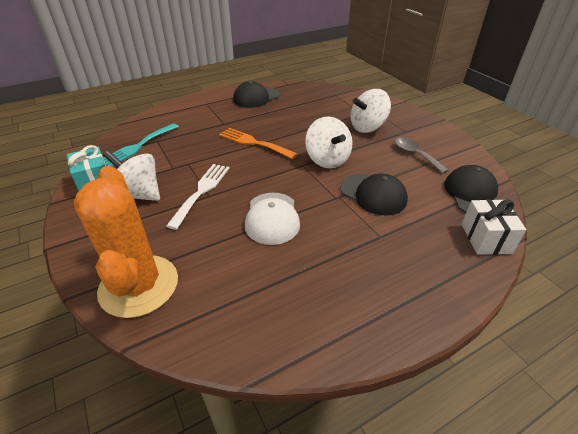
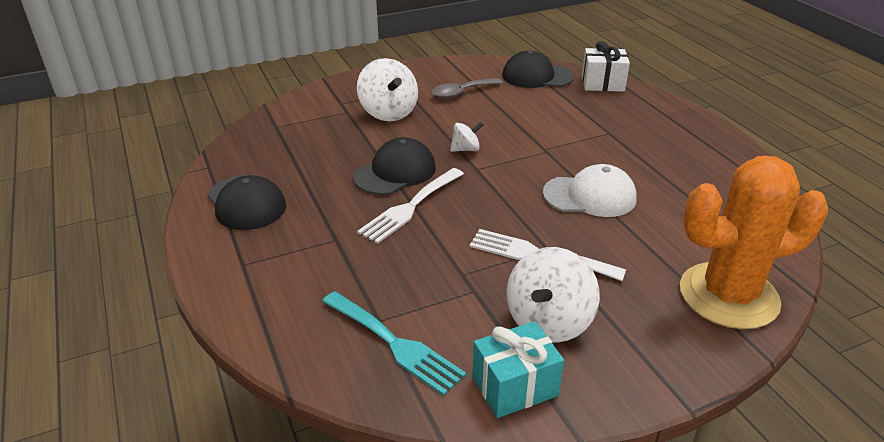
camera: 85 degrees left, 5 degrees down
(254, 143) = (410, 207): orange fork -> white fork
(327, 160) = (466, 149): white spinning top -> white spinning top, size x0.52
(373, 194) = (539, 127): black cap -> black cap (395, 172)

